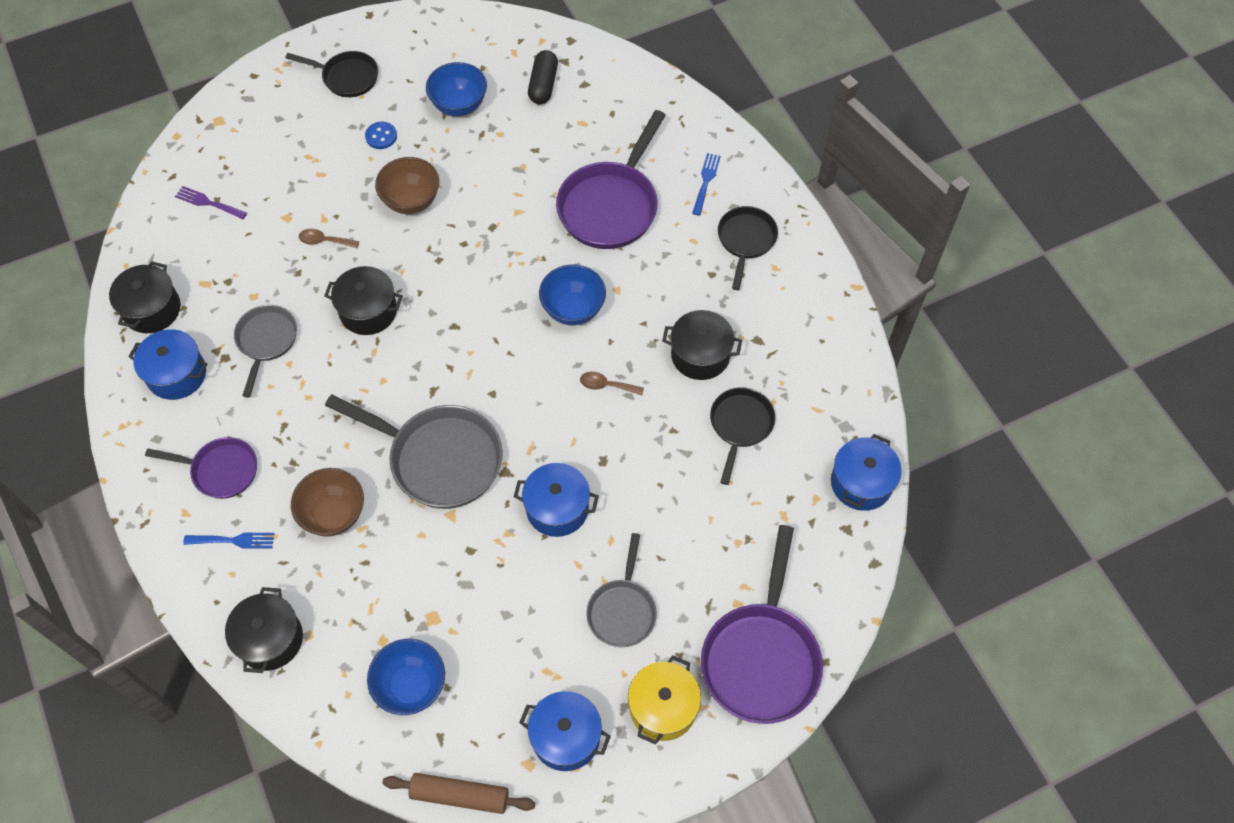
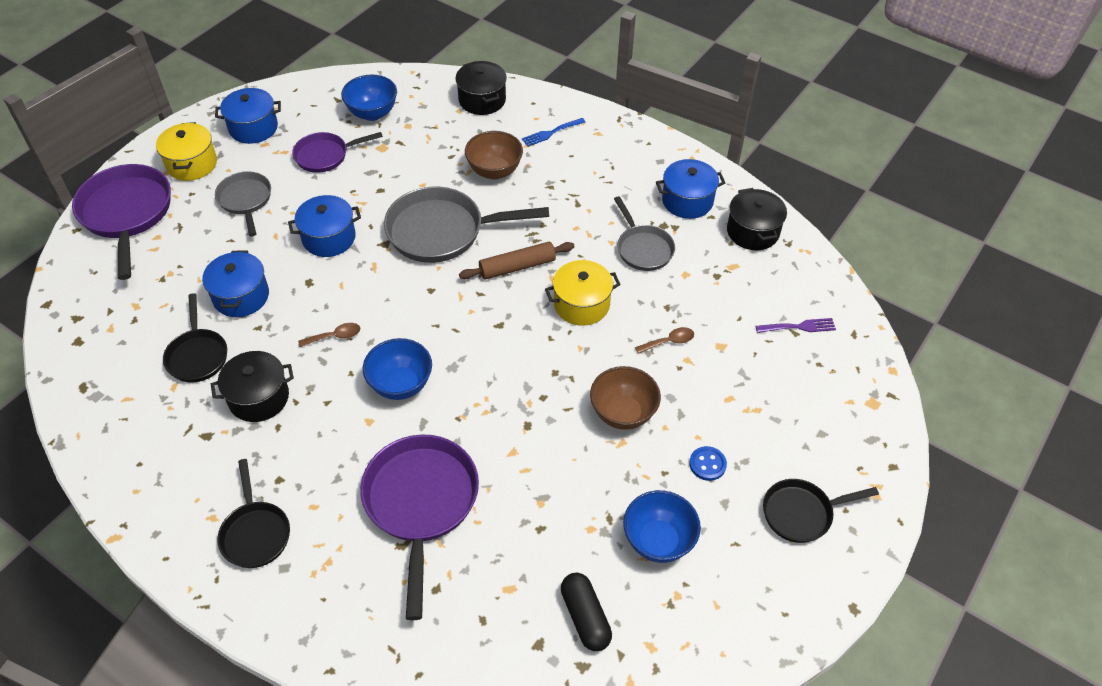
camera: 150 degrees right, 10 degrees down
(221, 470) = (597, 162): purple pan -> purple pan (325, 156)
(368, 311) = (581, 304): black pot -> yellow pot
(460, 795) = (308, 82): brown rolling pin -> brown rolling pin (517, 267)
(706, 181) = (329, 584): blue fork -> none
(861, 483) = (70, 356): blue pot -> blue pot (241, 296)

